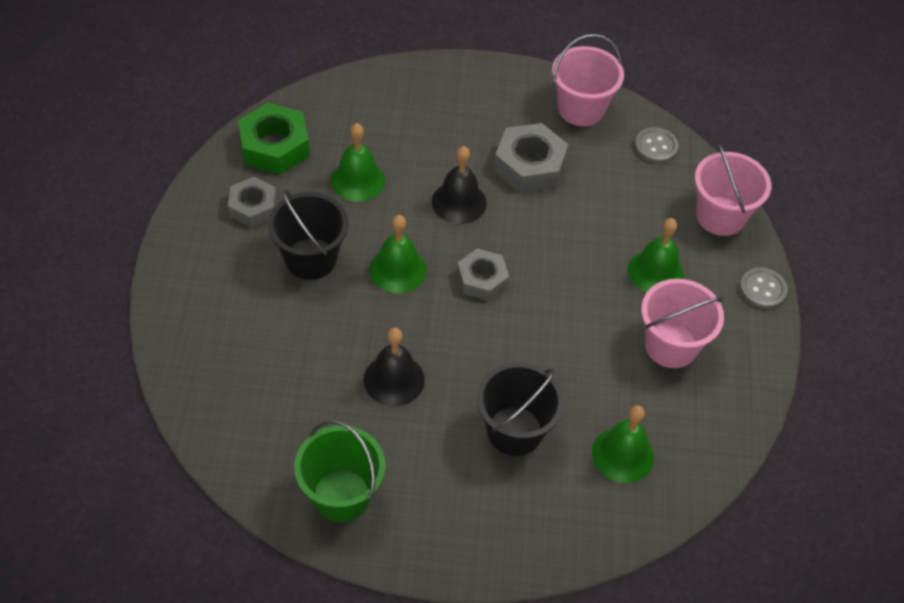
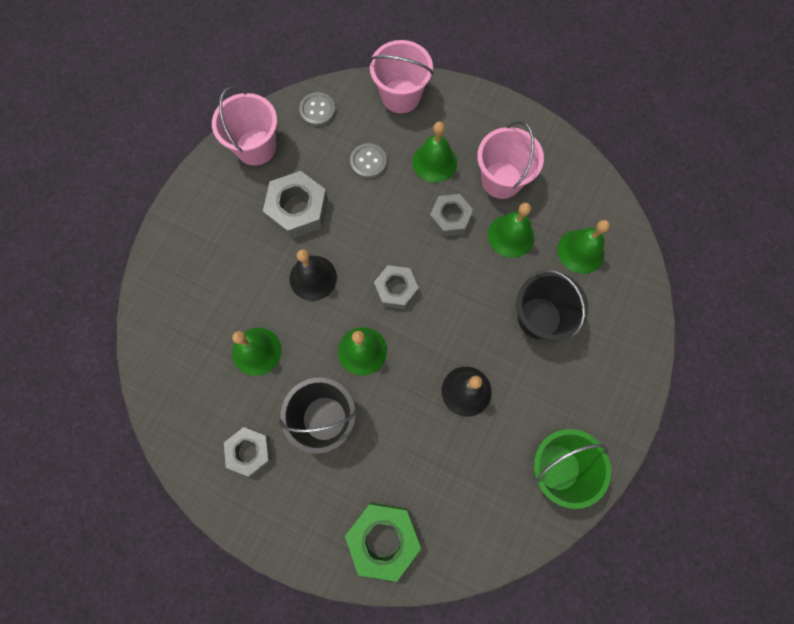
camera: 65 degrees left, 20 degrees up
(274, 146) = (188, 411): green nut -> green nut (383, 539)
(594, 307) = (450, 218): none -> grey nut
(604, 374) = (511, 235): none -> green bell
(762, 289) = (475, 99): grey button -> grey button (368, 162)

